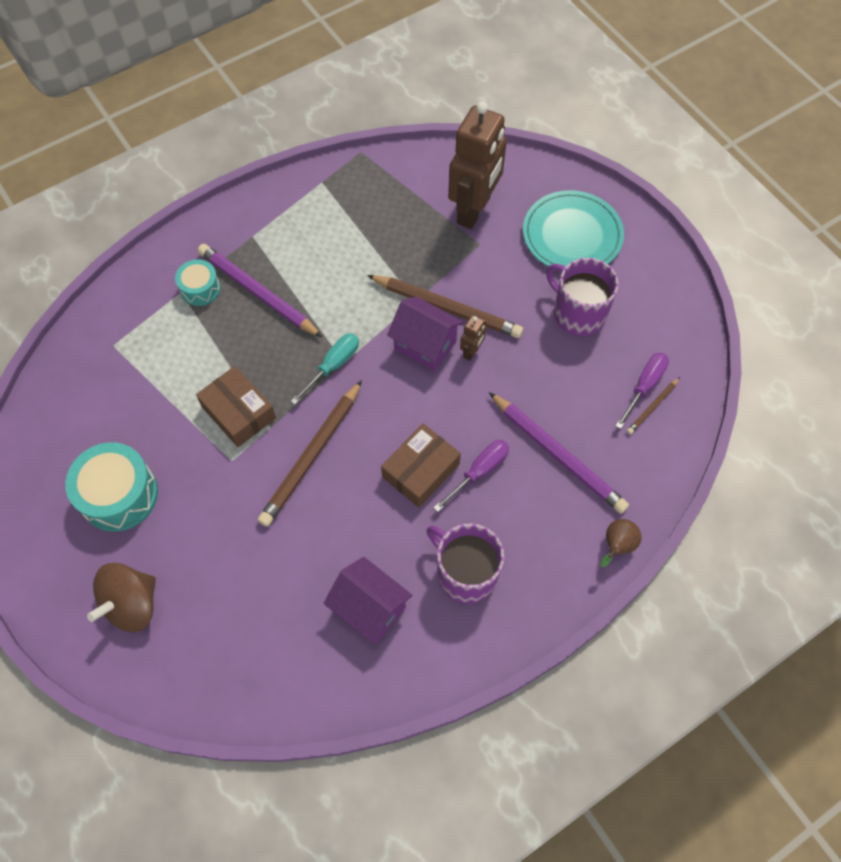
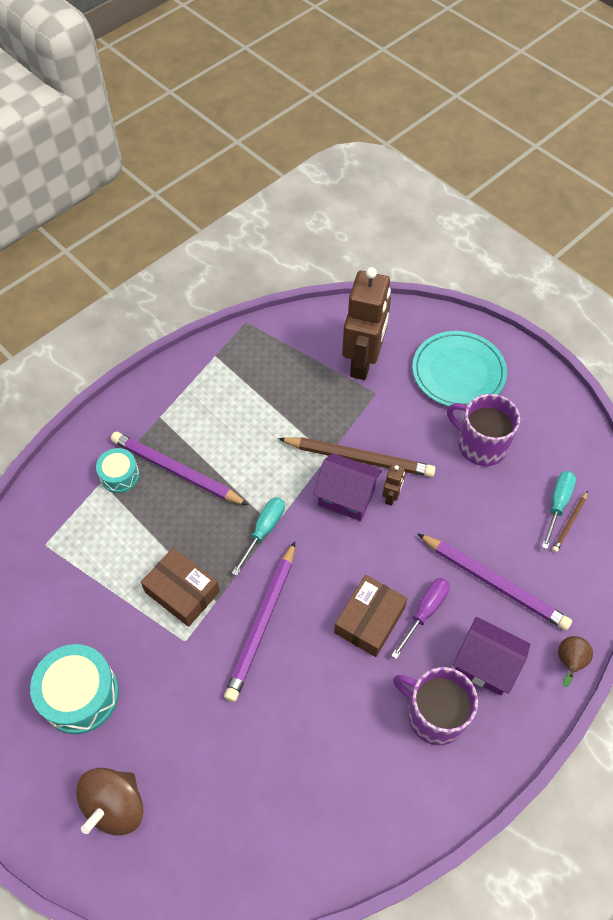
camera: 10 degrees left, 5 degrees down
(312, 456) = (262, 623): brown pencil -> purple pencil
(369, 608) = (351, 766): purple house -> purple house (485, 664)
(644, 386) = (557, 504): purple screwdriver -> turquoise screwdriver

